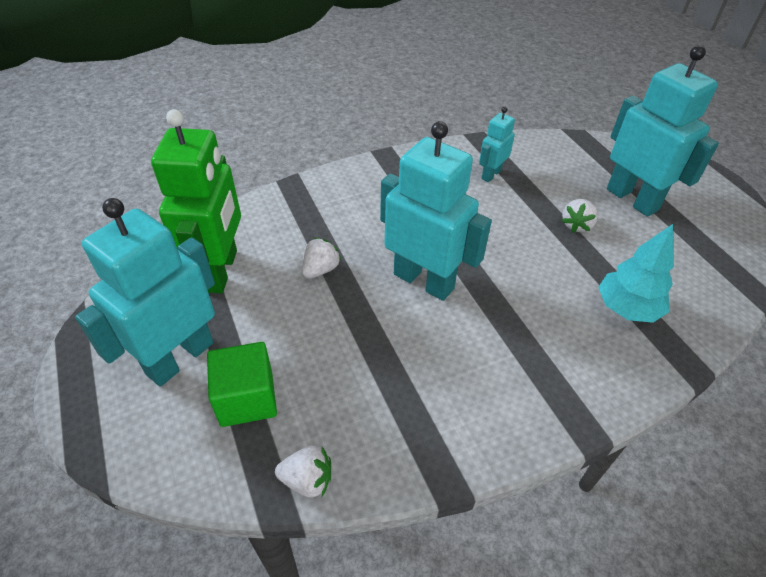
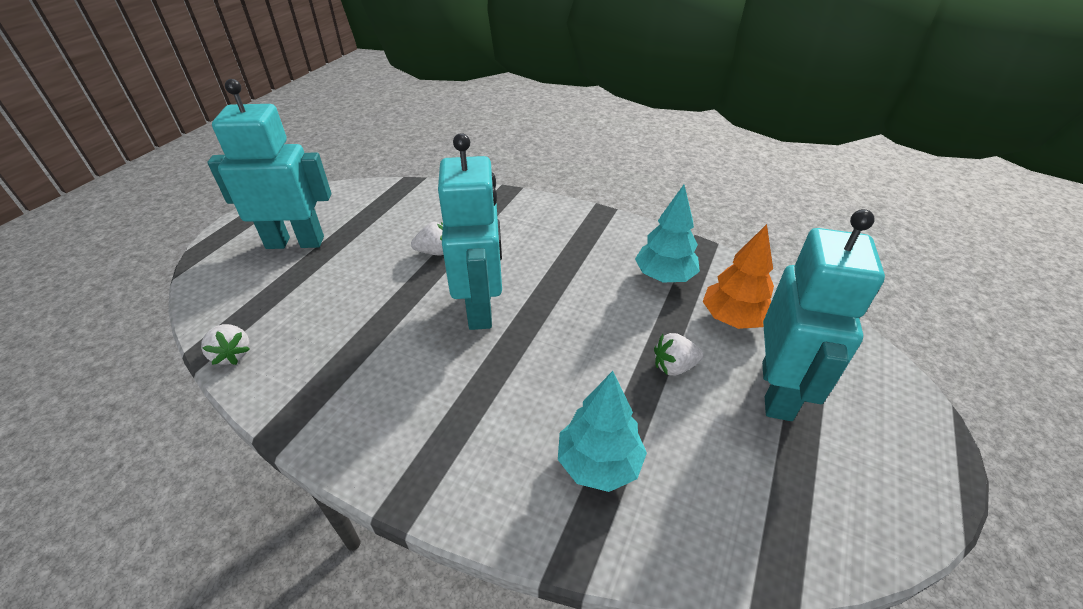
camera: 50 degrees right, 5 degrees down
(220, 271) = (386, 213): green robot -> none
(247, 398) = (283, 288): green cube -> none
(491, 174) = (664, 276): turquoise robot -> turquoise tree
(559, 174) = (733, 318): none -> orange tree

